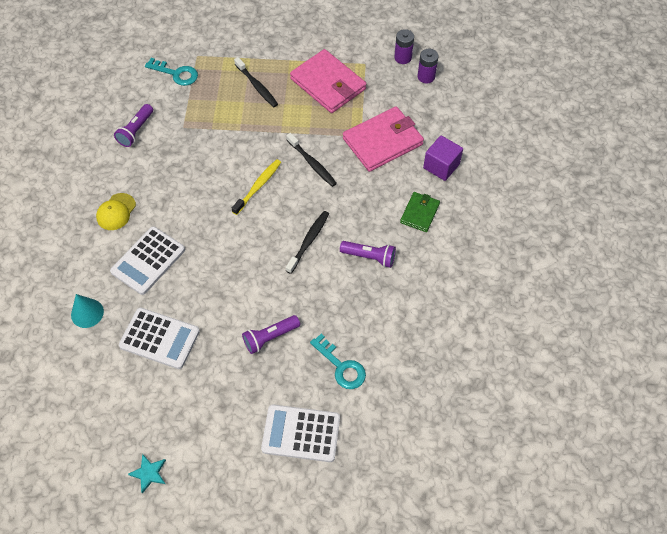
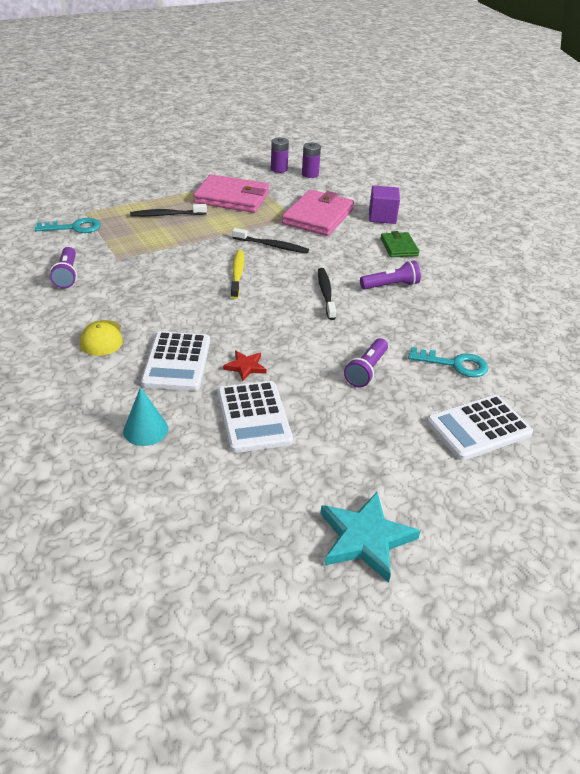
camera: 35 degrees left, 20 degrees down
(149, 473) = (365, 538): turquoise star -> turquoise star, size x1.85
(159, 338) = (253, 417): white calculator -> white calculator turned 90 degrees clockwise
(189, 289) = (245, 367): none -> red star
(257, 86) = (166, 215): black toothbrush -> black toothbrush turned 150 degrees clockwise

